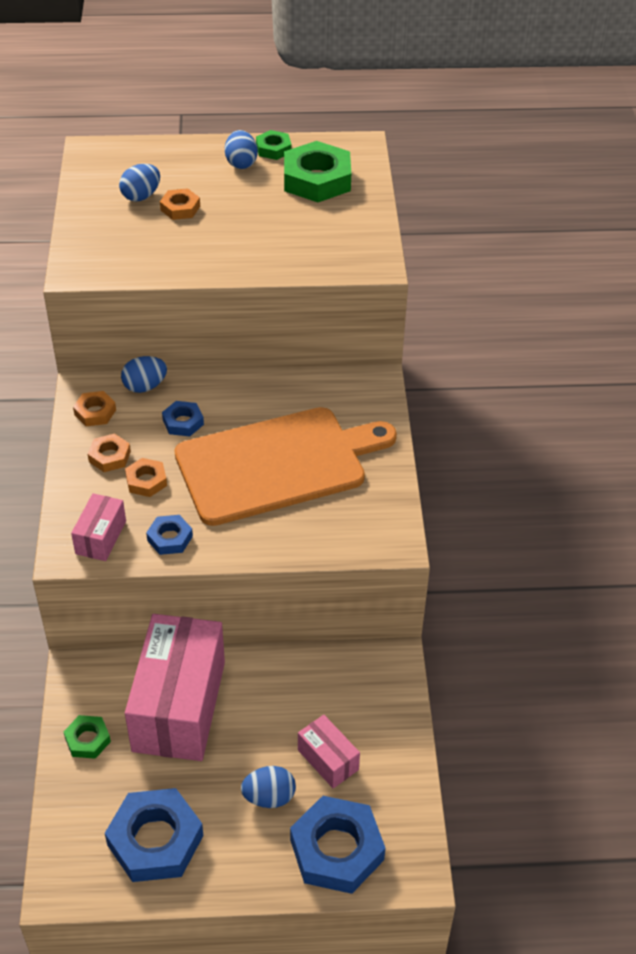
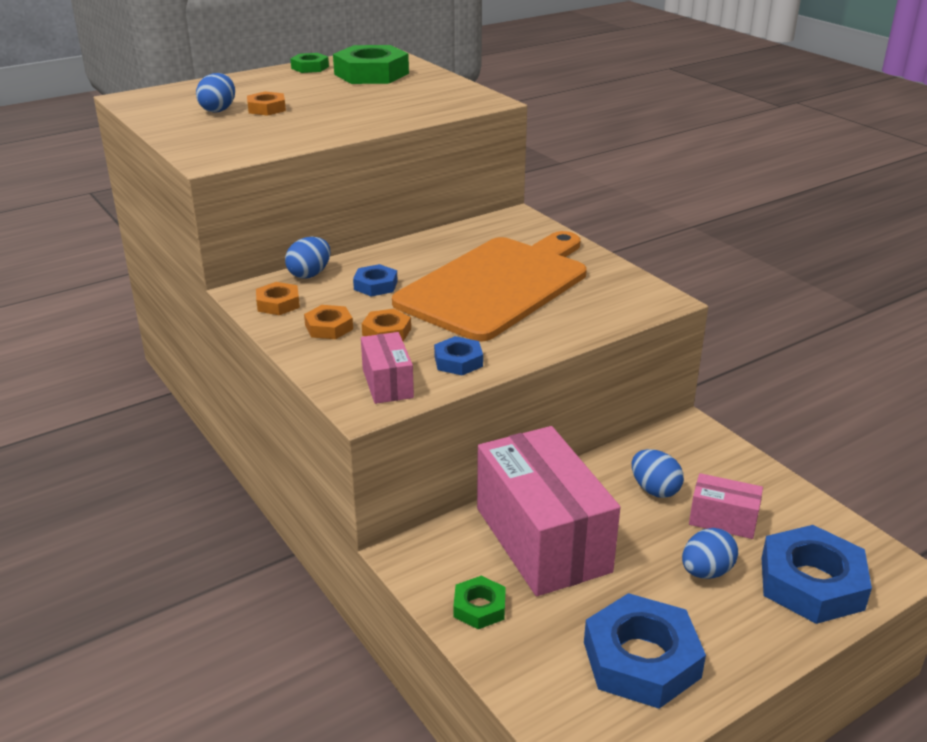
camera: 30 degrees left, 15 degrees down
(241, 163) = (291, 78): blue egg -> blue egg (654, 489)

